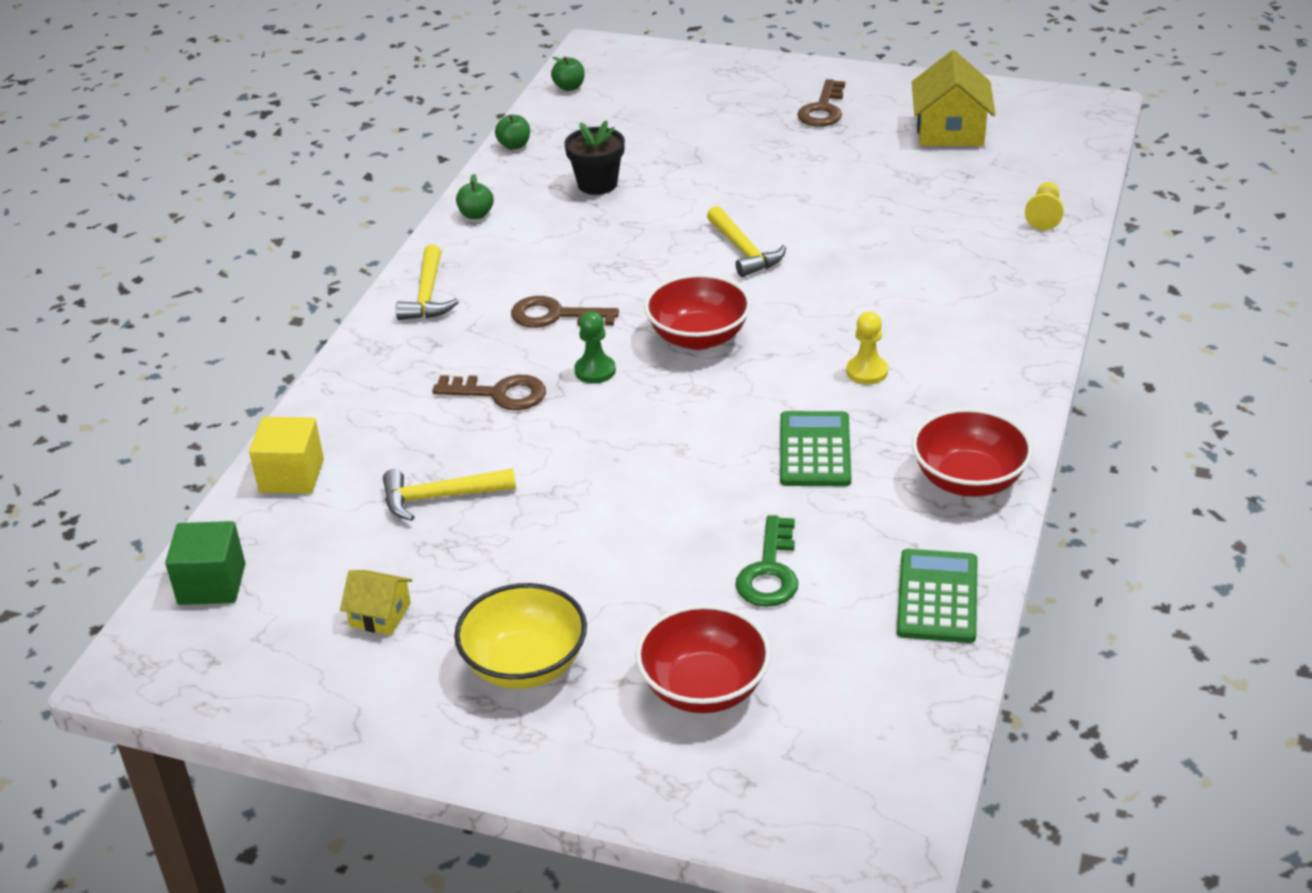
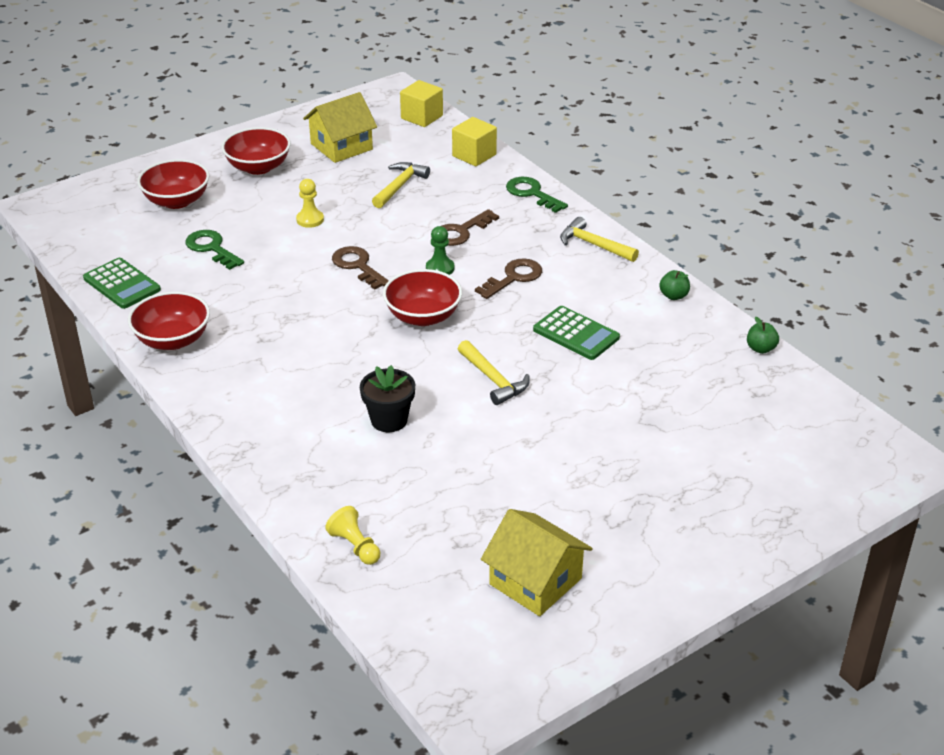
camera: 125 degrees right, 0 degrees up
(212, 584) = (422, 117): green cube -> yellow cube
(351, 384) = (531, 193): none -> green key
(380, 614) = (341, 146): yellow house -> yellow house, size x1.84
(525, 664) = (258, 167): yellow bowl -> red bowl
(569, 87) = (838, 414): green apple -> none
(597, 184) = (658, 360): black flower pot -> black flower pot (389, 420)
(743, 251) = (493, 379): yellow hammer -> yellow hammer turned 135 degrees counterclockwise
(814, 450) = (270, 304): green calculator -> green calculator (576, 334)
(823, 110) = (653, 529): brown key -> brown key (357, 266)
(867, 371) = (305, 358): yellow pawn -> yellow pawn (310, 220)

